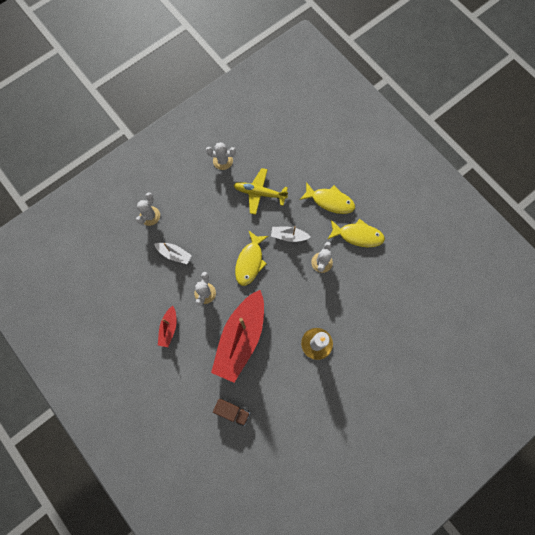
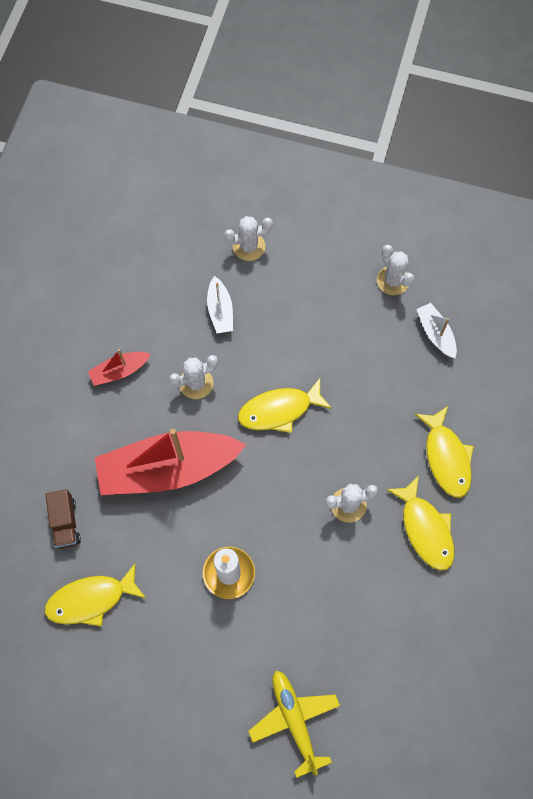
camera: 55 degrees right, 5 degrees down
(260, 193) = (384, 358): yellow plane -> yellow plane (294, 720)
(283, 424) = (91, 599): none -> yellow fish
(289, 236) = (353, 436): white boat -> white boat (435, 333)

